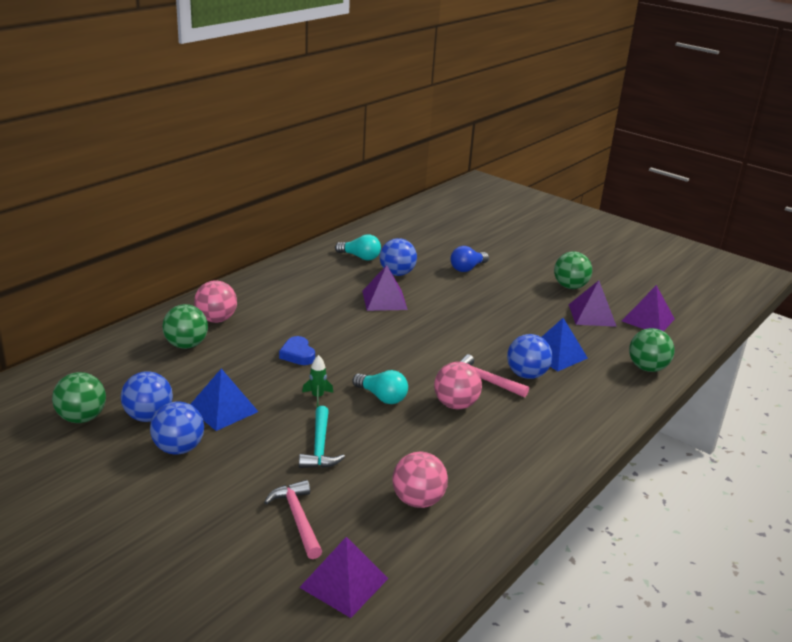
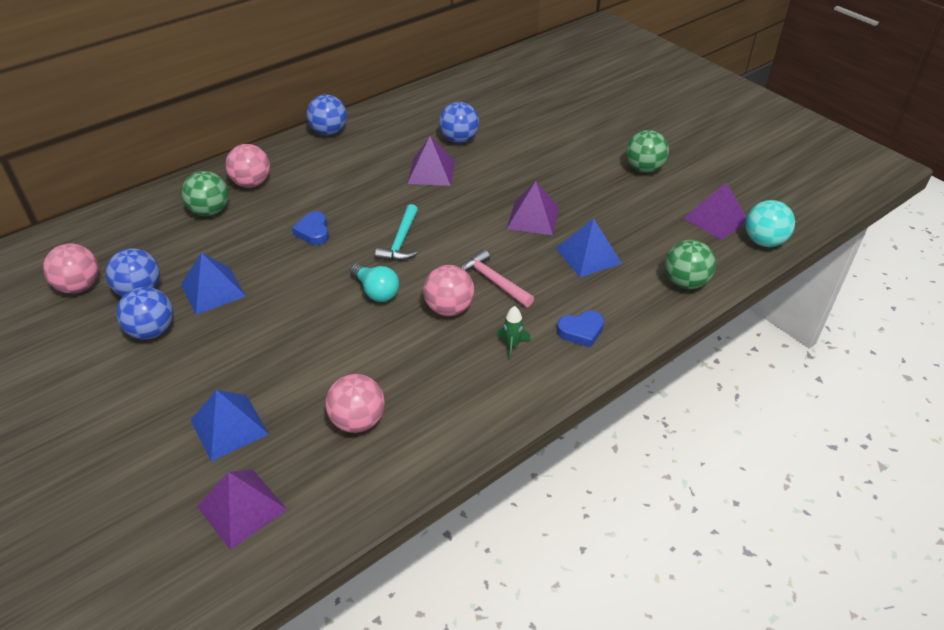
camera: 15 degrees right, 15 degrees up
(82, 418) = (79, 286): green ball -> pink ball
(297, 519) = (229, 427): pink hammer -> blue pyramid
(317, 397) = (311, 284): green rocket -> green rocket (512, 345)
(320, 446) = (288, 344): turquoise hammer -> turquoise hammer (401, 241)
(360, 257) = (429, 117): turquoise light bulb -> none
(467, 268) = (538, 138): blue light bulb -> none
(526, 375) = (543, 278): blue ball -> blue ball (329, 132)
(579, 411) = (581, 331): none -> blue heart
(592, 315) = (652, 208): purple pyramid -> purple pyramid (533, 217)
(694, 333) = (763, 241): none -> turquoise ball

